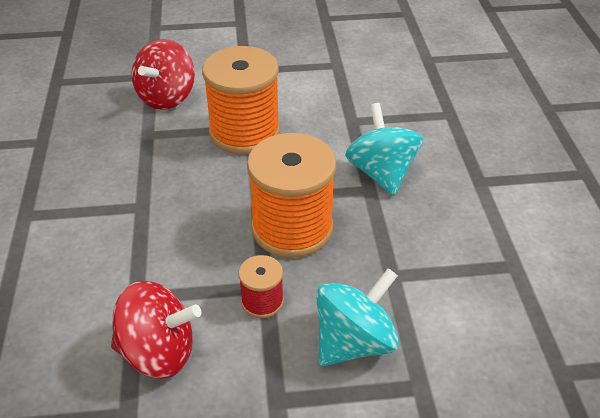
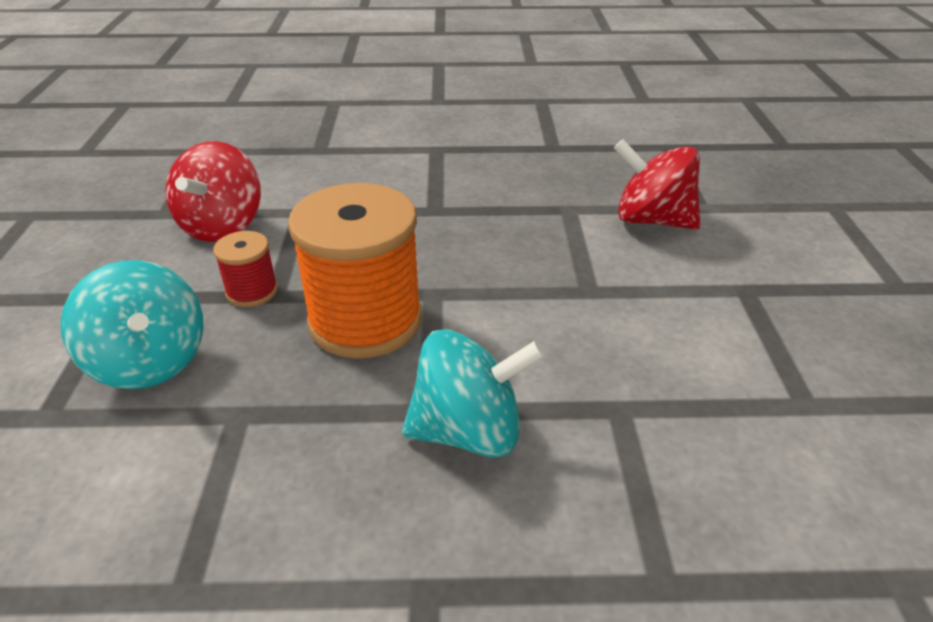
camera: 95 degrees right, 5 degrees down
(244, 132) = (577, 285): orange spool -> none

